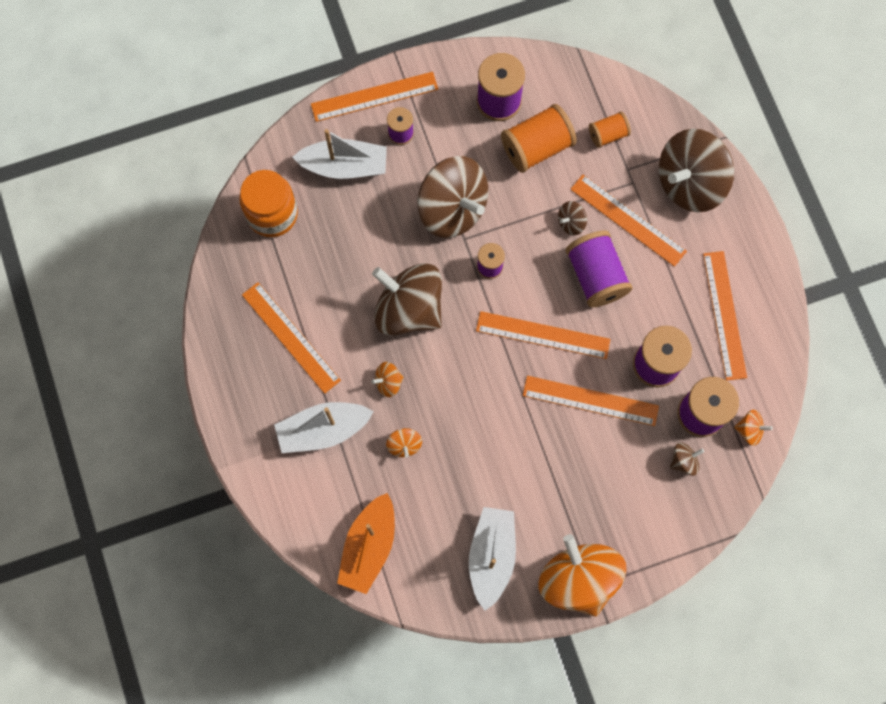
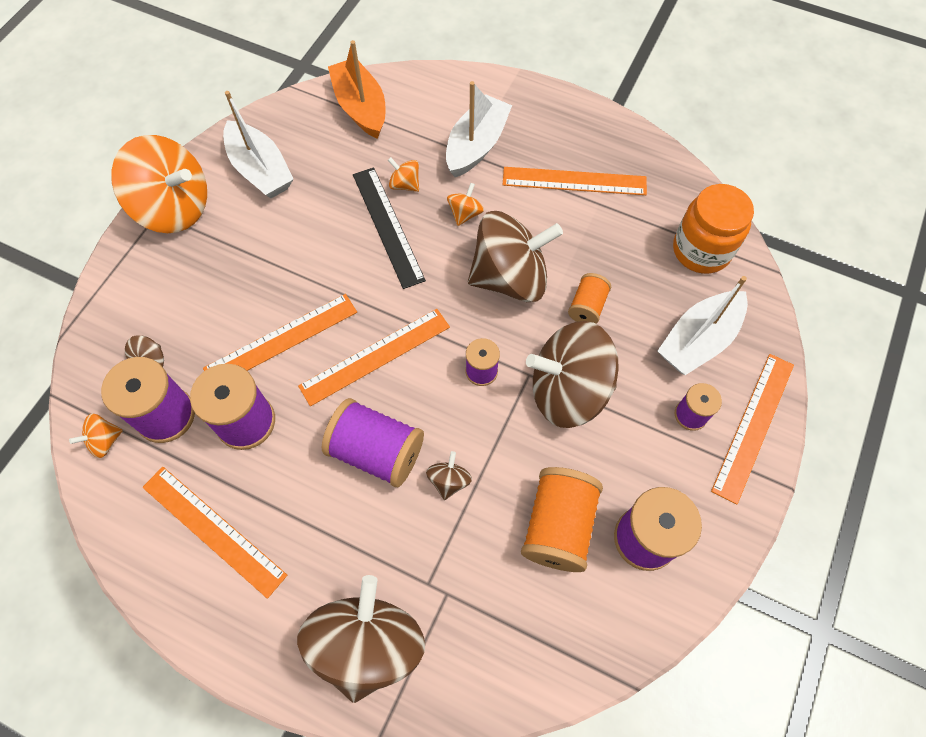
camera: 135 degrees right, 10 degrees down
(448, 422) = (387, 226): none -> black ruler
(608, 134) = (503, 613): orange spool -> orange spool (587, 307)
(628, 220) = (396, 537): orange ruler -> none

